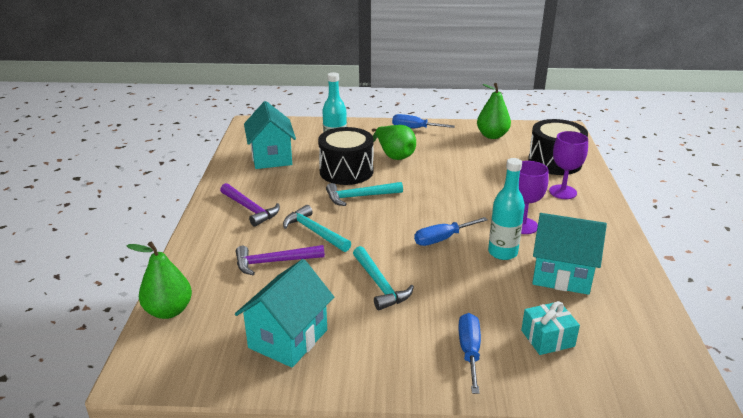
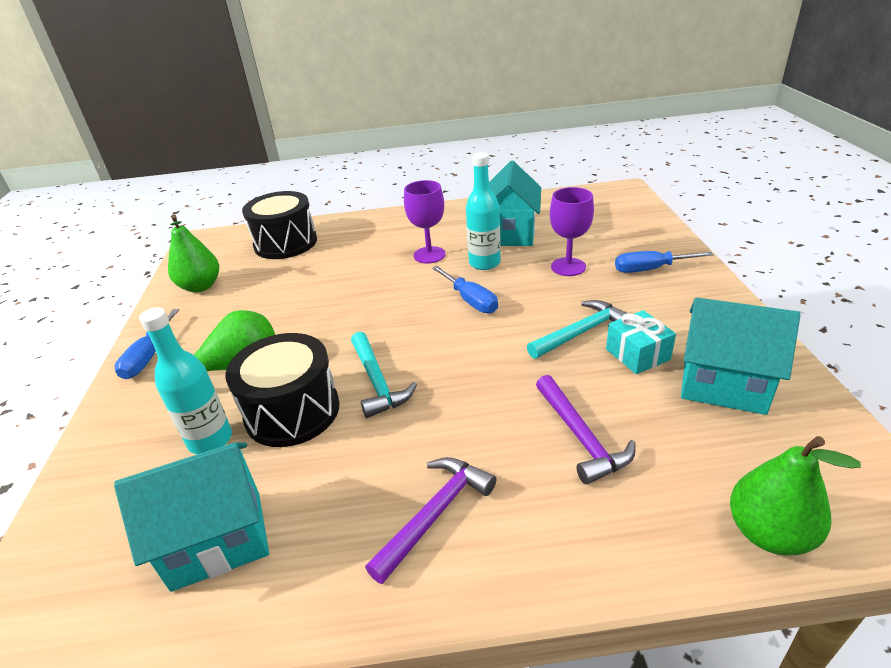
camera: 95 degrees left, 5 degrees up
(314, 232) = (486, 411): turquoise hammer -> none
(547, 338) = (605, 237): turquoise gift -> turquoise gift (637, 354)
(562, 192) = (355, 237): purple goblet -> purple goblet (568, 267)

